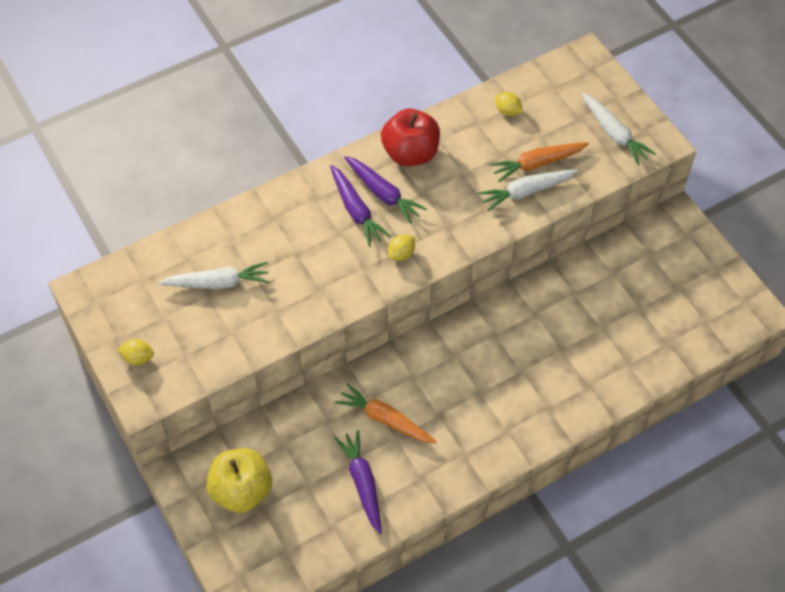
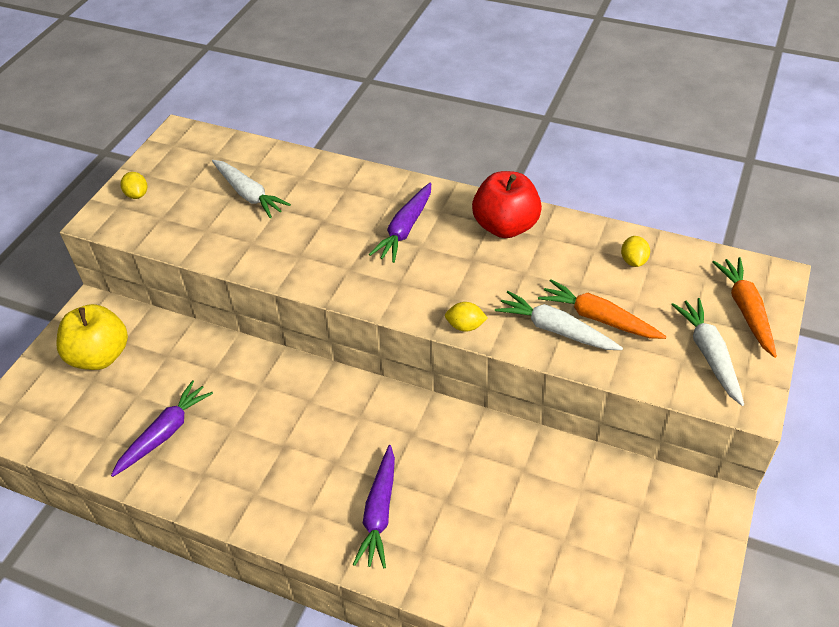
camera: 55 degrees right, 10 degrees down
(382, 193) = (442, 234): purple carrot -> purple carrot (379, 512)
(385, 419) = (246, 409): orange carrot -> orange carrot (746, 311)
(401, 254) = (388, 284): yellow lemon -> yellow lemon (465, 326)
(614, 133) = (709, 355): white carrot -> white carrot turned 150 degrees clockwise

